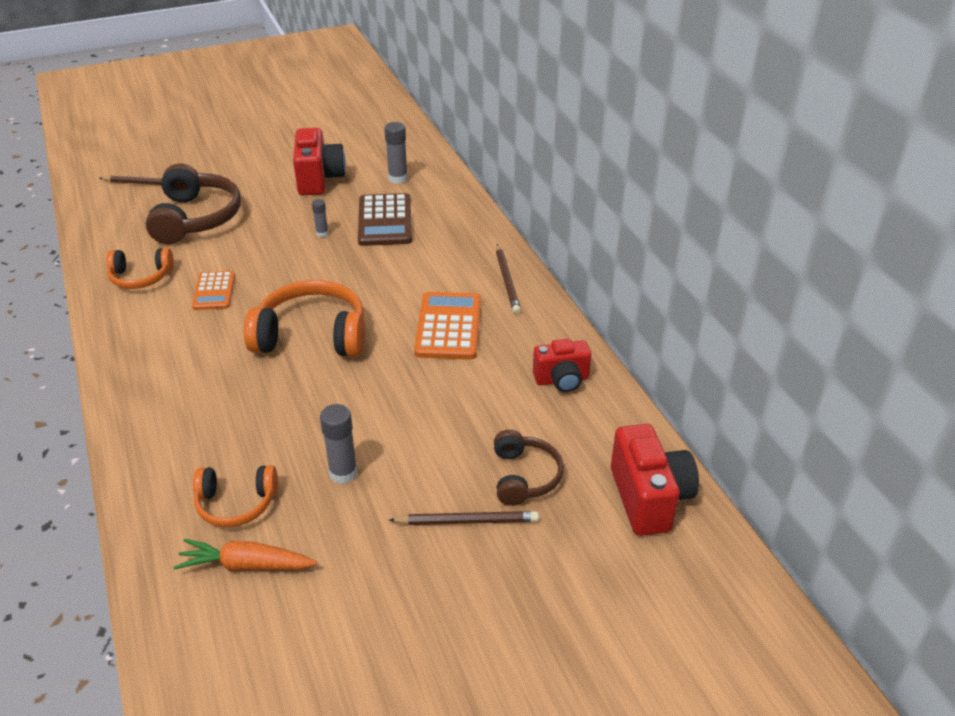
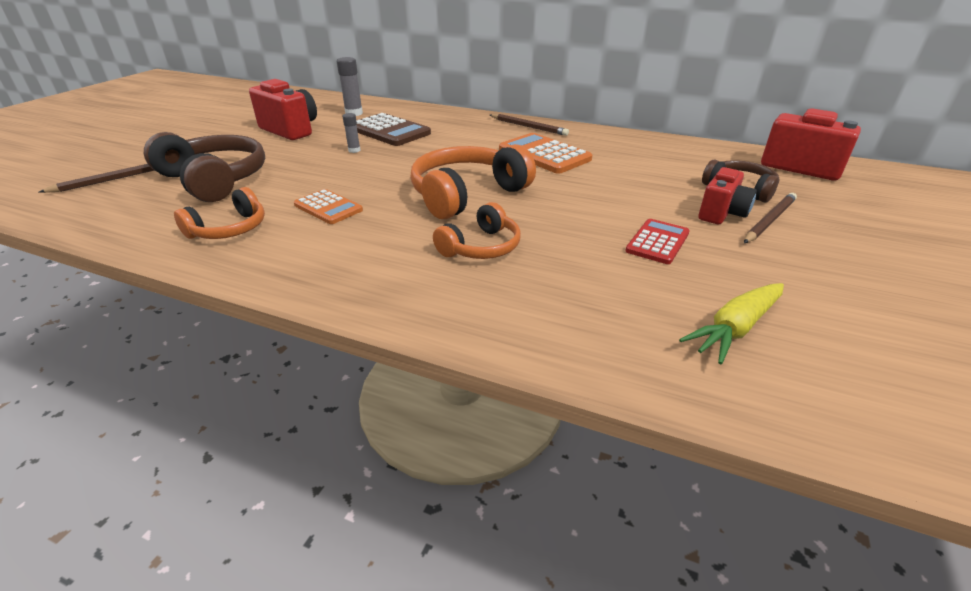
camera: 45 degrees left, 5 degrees down
(236, 503) = (638, 302): orange headphones -> orange headphones (481, 247)
(246, 565) = (735, 328): orange carrot -> yellow carrot
(343, 473) = (657, 242): grey glue stick -> red calculator
(562, 380) = (654, 148): red camera -> red camera (722, 214)

